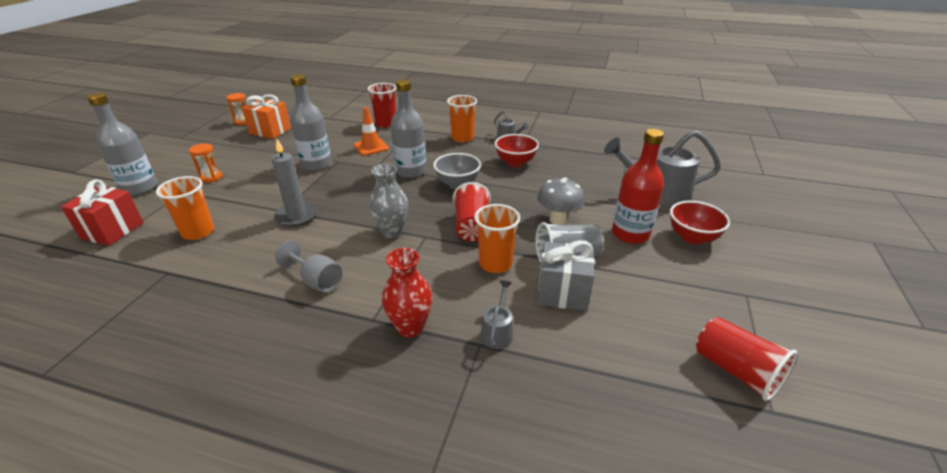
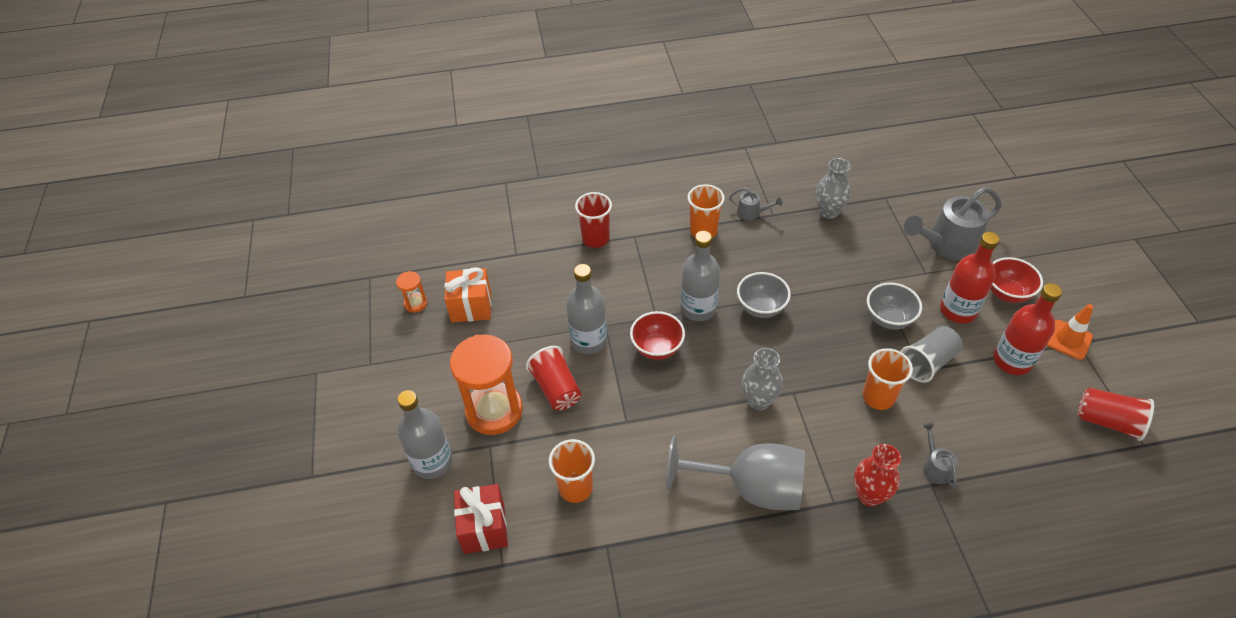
camera: 25 degrees left, 15 degrees up
(211, 177) = (494, 410): orange hourglass -> orange hourglass, size x2.24
(297, 216) = (650, 422): grey candle -> none
(317, 281) = (750, 488): grey goblet -> grey goblet, size x1.91
(371, 147) = (619, 287): orange traffic cone -> orange traffic cone (1068, 340)
(471, 226) = (822, 361): red cup -> red cup (556, 388)
(515, 162) = (789, 251): red bowl -> red bowl (657, 348)
(558, 220) = (888, 319): grey mushroom -> grey bowl
(562, 292) = (952, 404): grey gift -> none
(569, 152) = (828, 212): none -> grey vase
(657, 284) = (1012, 361): none -> red bottle

